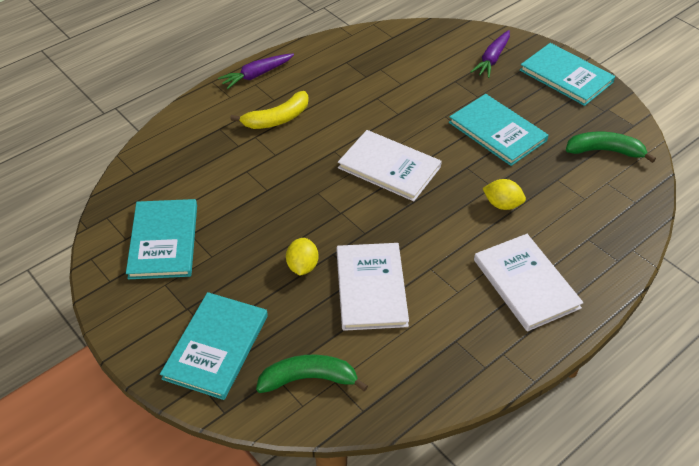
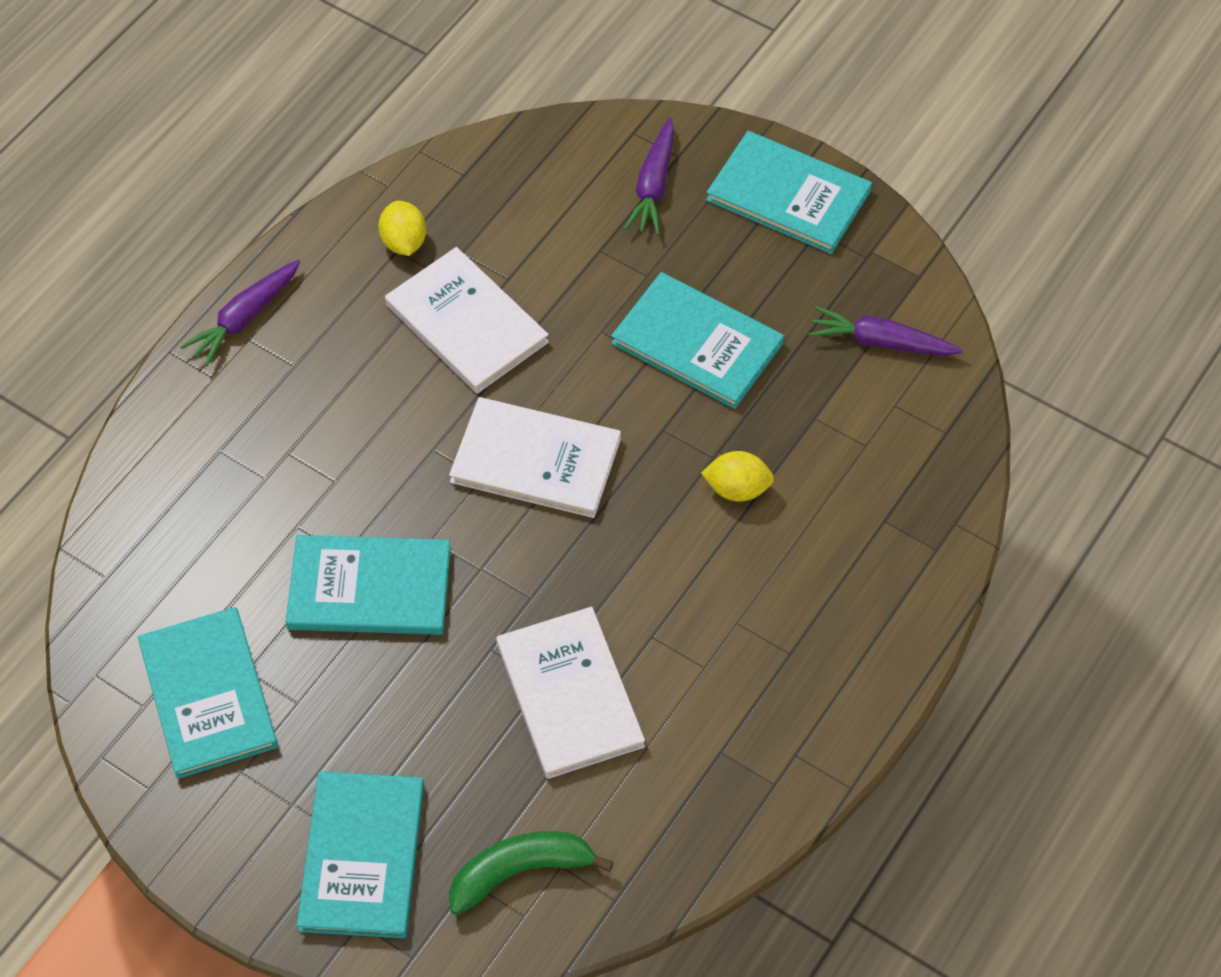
camera: 15 degrees left, 10 degrees up
(274, 208) = (369, 588): none -> turquoise book
(277, 119) = (314, 406): yellow banana -> none
(302, 266) = (450, 684): yellow lemon -> yellow lemon (404, 242)
(526, 283) = (805, 626): white book -> white book (467, 323)
(605, 151) = (881, 342): green banana -> purple carrot

